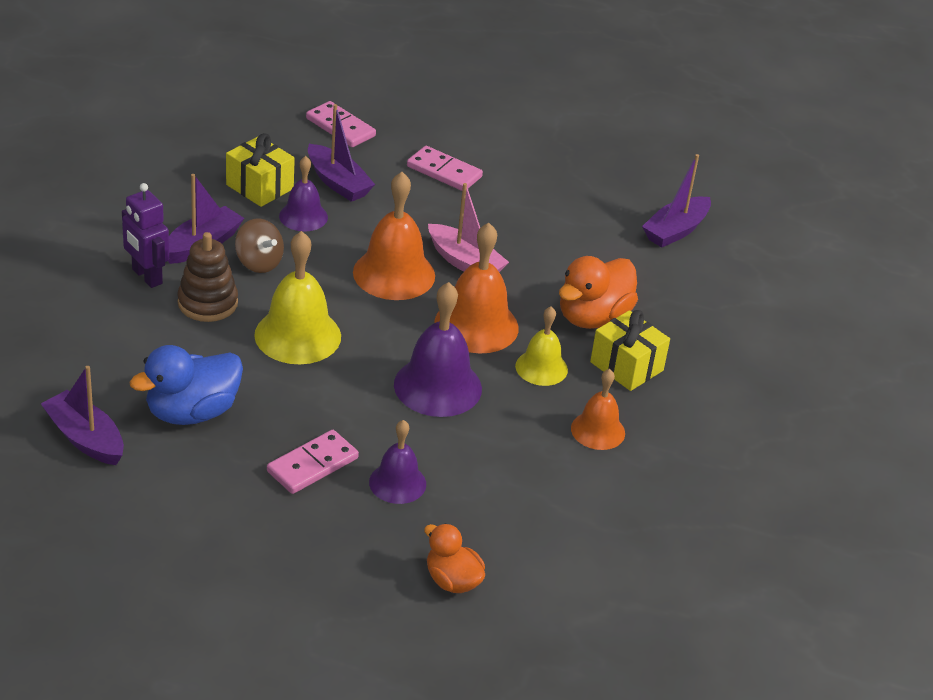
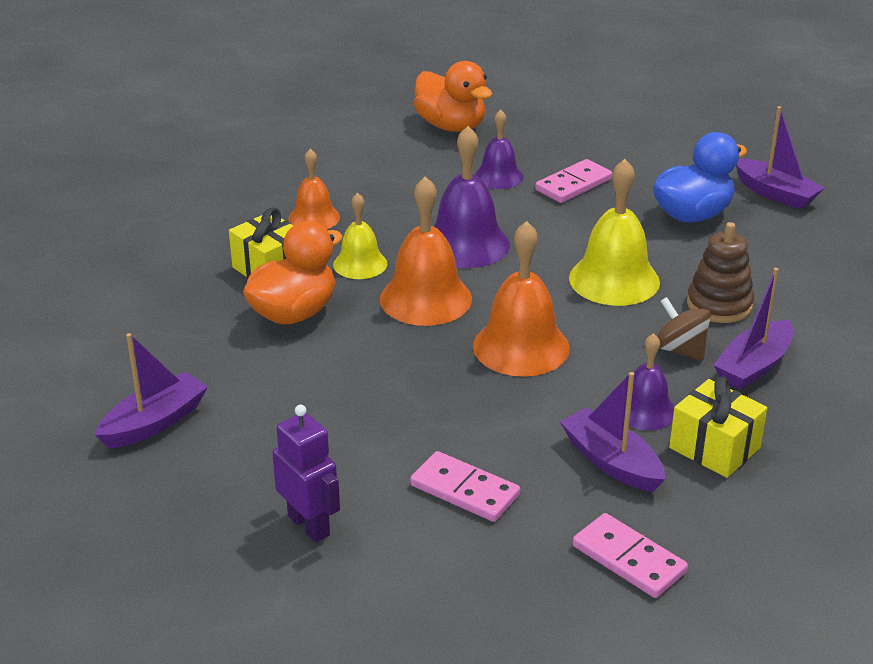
camera: 175 degrees left, 5 degrees down
(146, 276) = (798, 327): purple robot -> purple robot (309, 525)
(452, 580) = (451, 126): orange duck -> orange duck, size x1.59
(465, 262) = (437, 364): pink boat -> none

